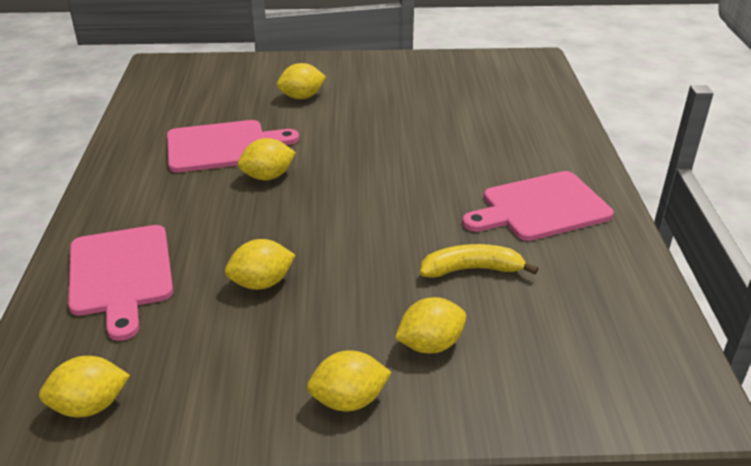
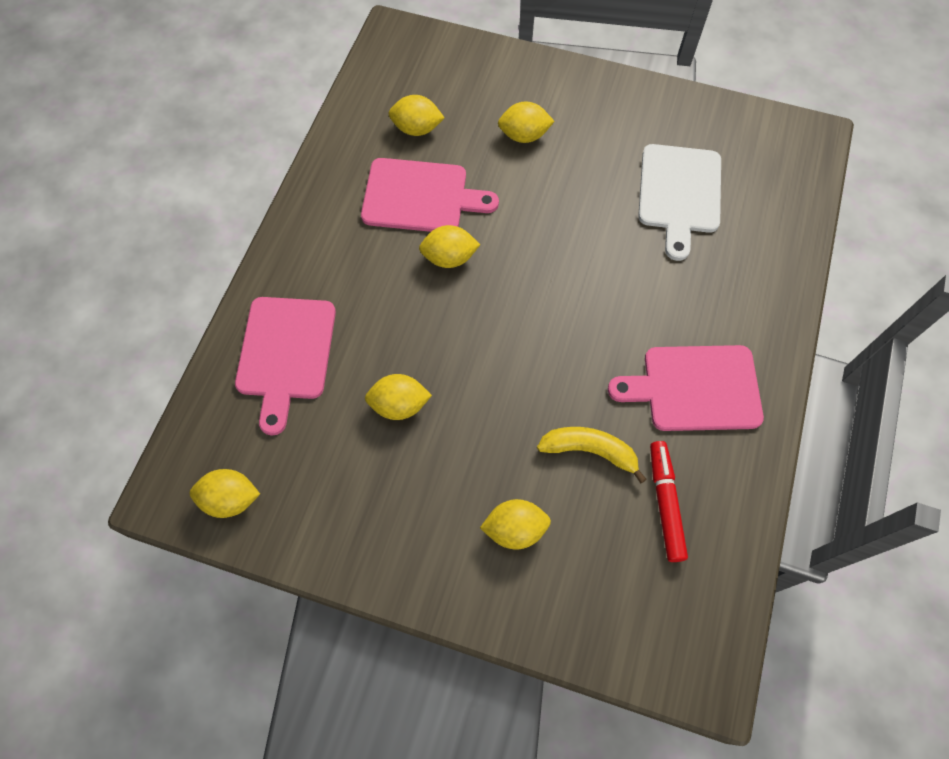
camera: 20 degrees right, 30 degrees up
(349, 400) = (426, 565): yellow lemon -> yellow lemon (417, 129)
(452, 104) = (679, 193): none -> white cutting board
(565, 287) = (665, 503): none -> red marker

